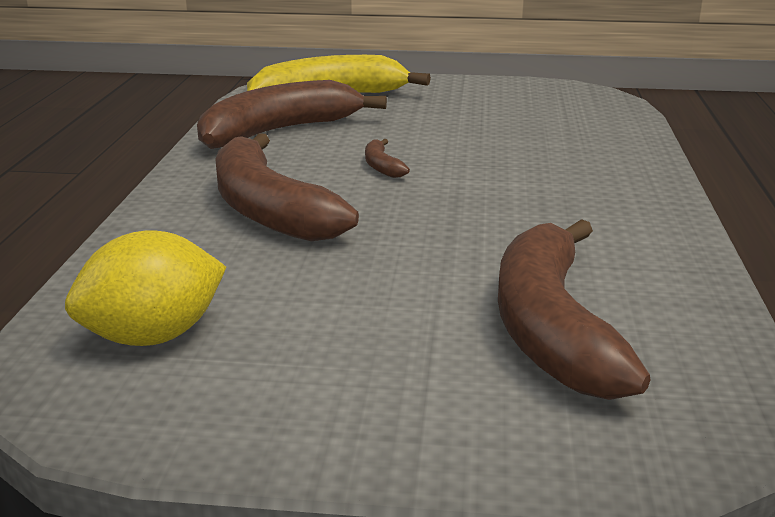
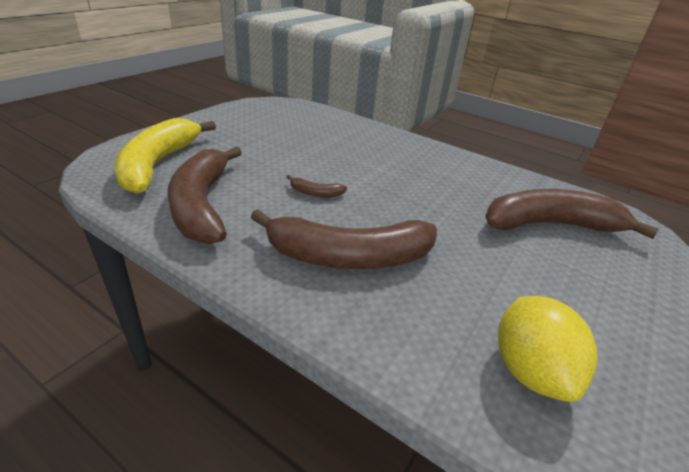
camera: 65 degrees left, 10 degrees up
(550, 327) = (550, 225): brown banana -> brown banana turned 150 degrees clockwise

